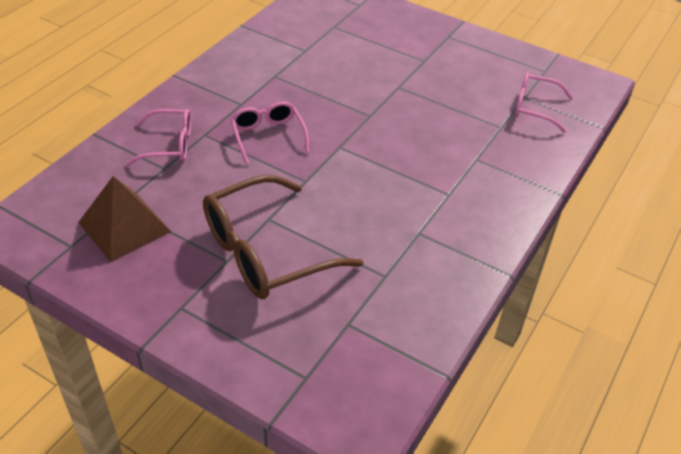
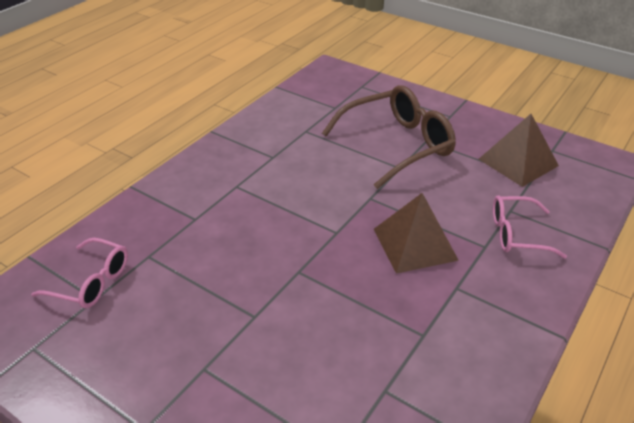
camera: 175 degrees left, 5 degrees down
(268, 136) = (414, 244): pink glasses -> brown pyramid

